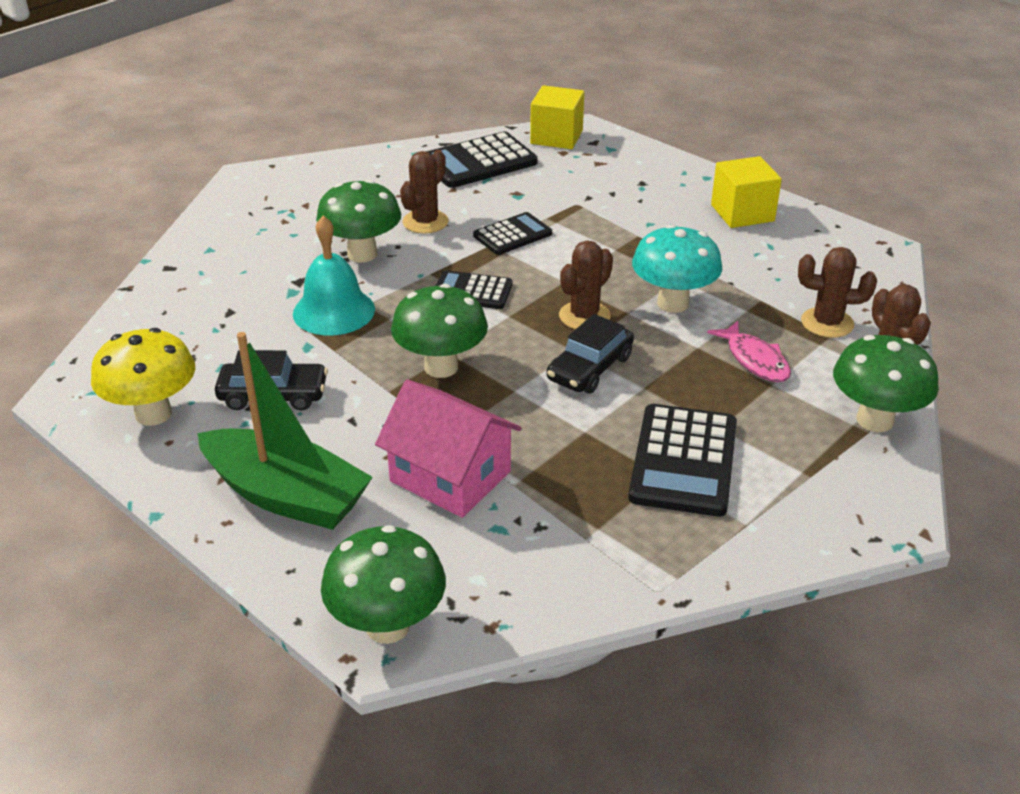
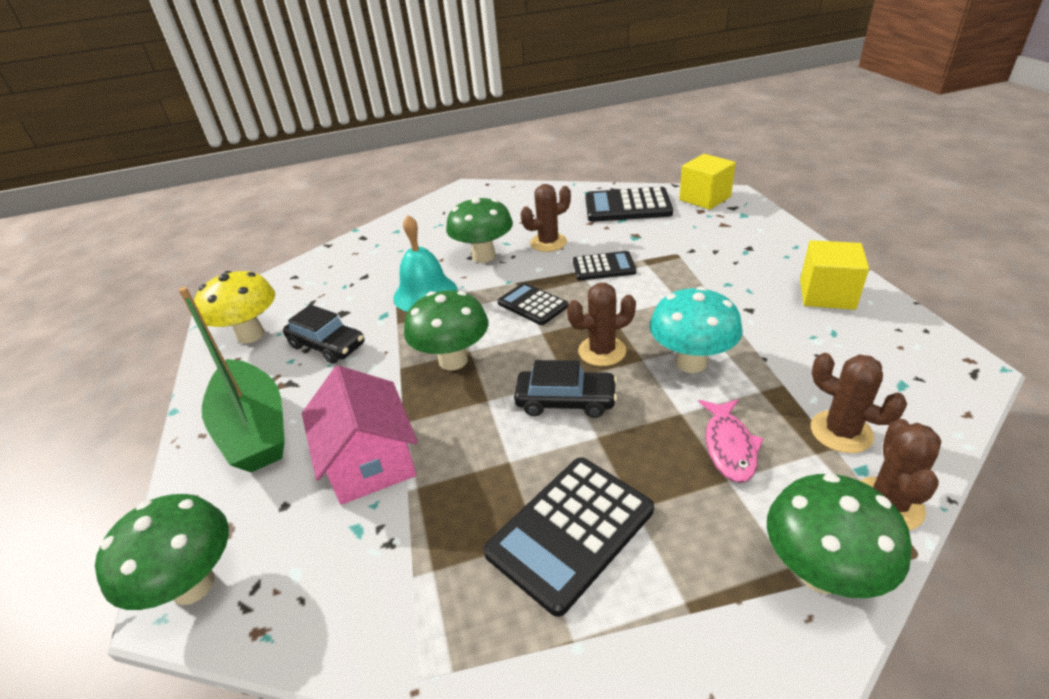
camera: 35 degrees right, 0 degrees up
(590, 368) = (565, 401): black car -> black car turned 150 degrees counterclockwise

